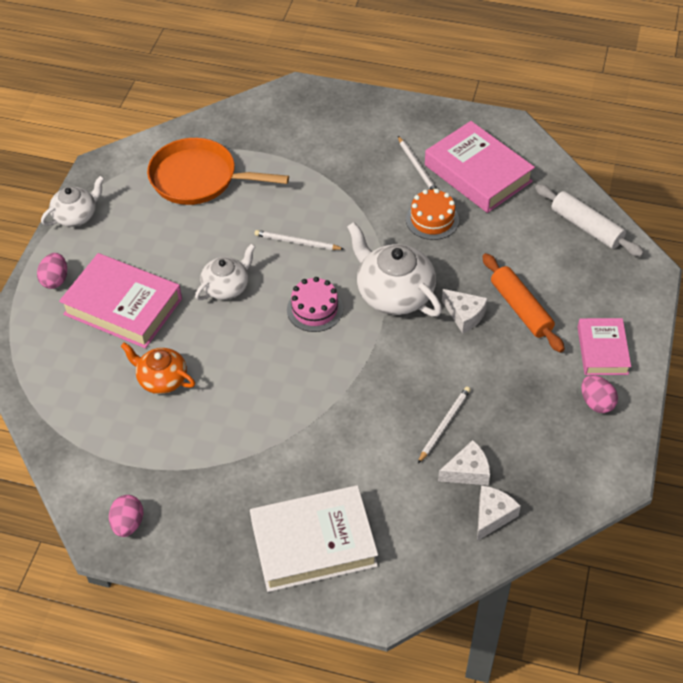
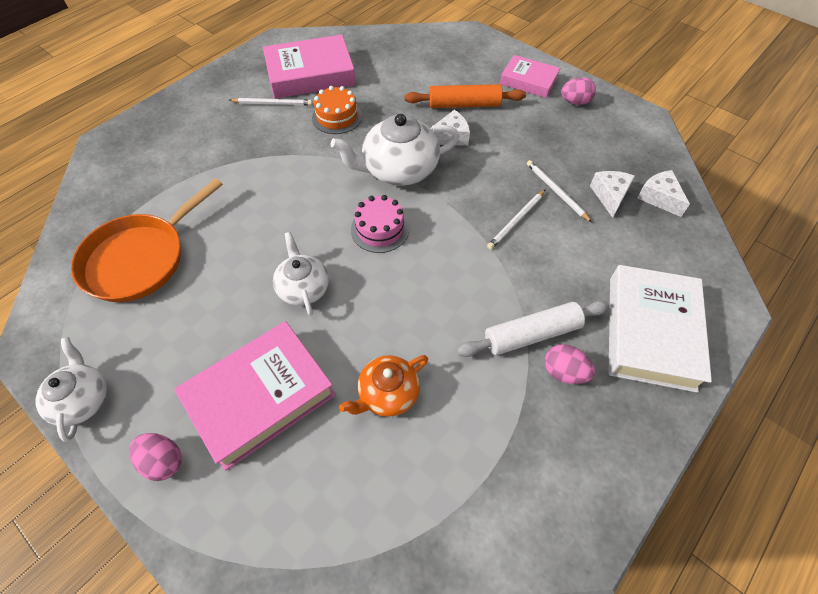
camera: 65 degrees left, 5 degrees up
(128, 523) = (571, 503): pink egg -> pink egg (564, 372)
(297, 242) = (290, 212): white pencil -> white pencil (516, 221)
(586, 227) = (409, 44): white rolling pin -> white rolling pin (531, 334)

